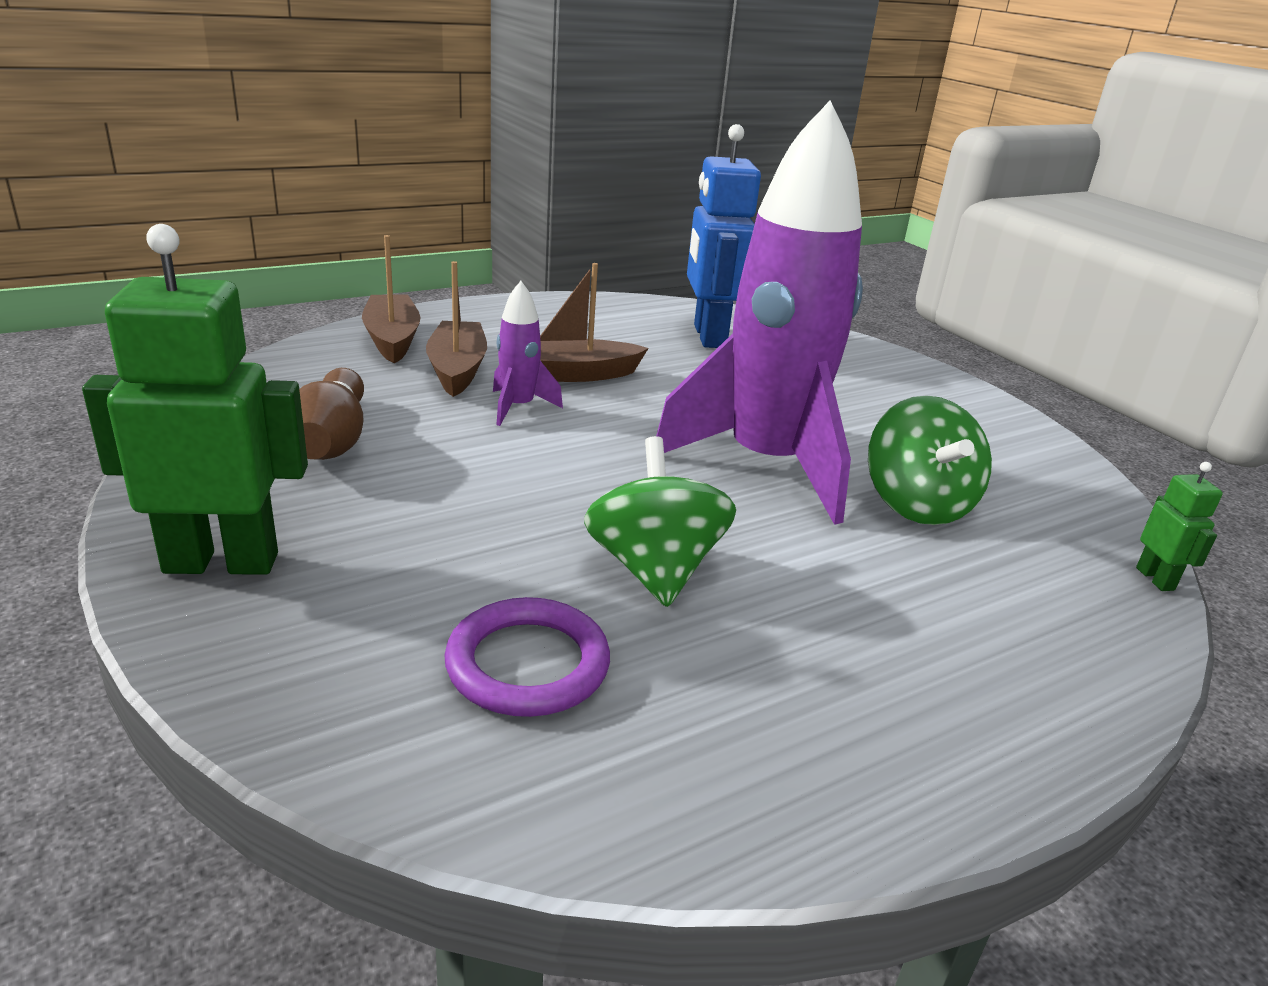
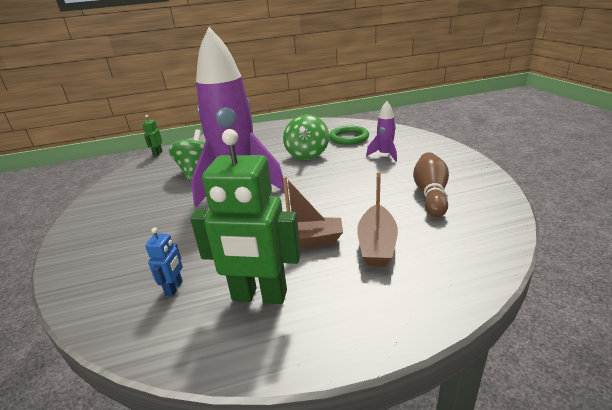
camera: 160 degrees left, 0 degrees up
(221, 562) = (441, 154): green robot -> green robot (259, 296)
(392, 339) = (432, 279): brown boat -> none
(518, 407) = (340, 214): purple rocket -> purple rocket (385, 155)
(528, 664) = (349, 138): purple ring -> green ring
(708, 336) = (174, 288): blue robot -> blue robot, size x0.44

